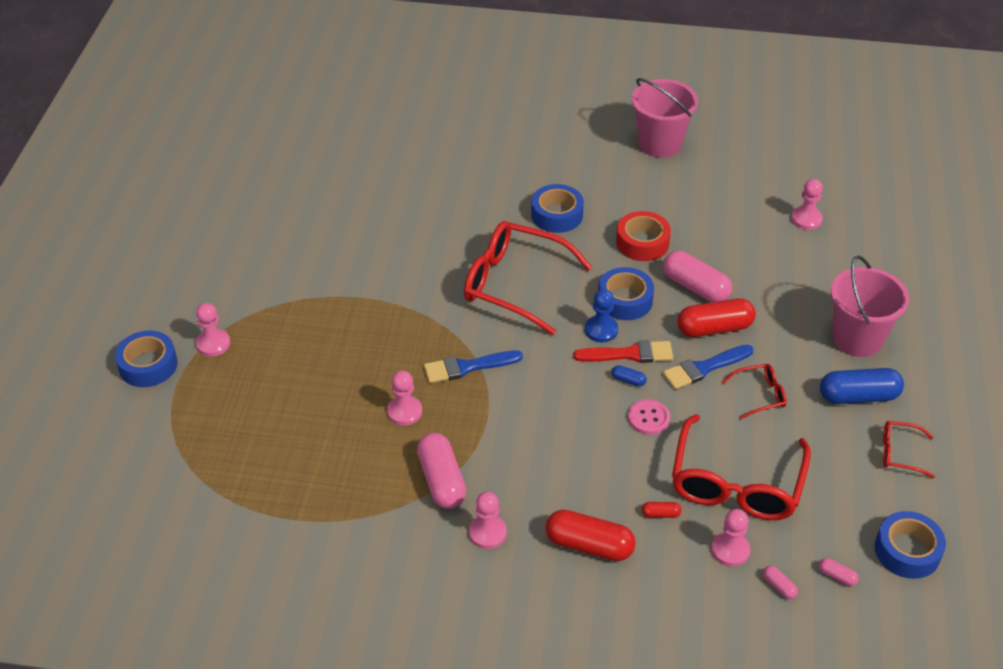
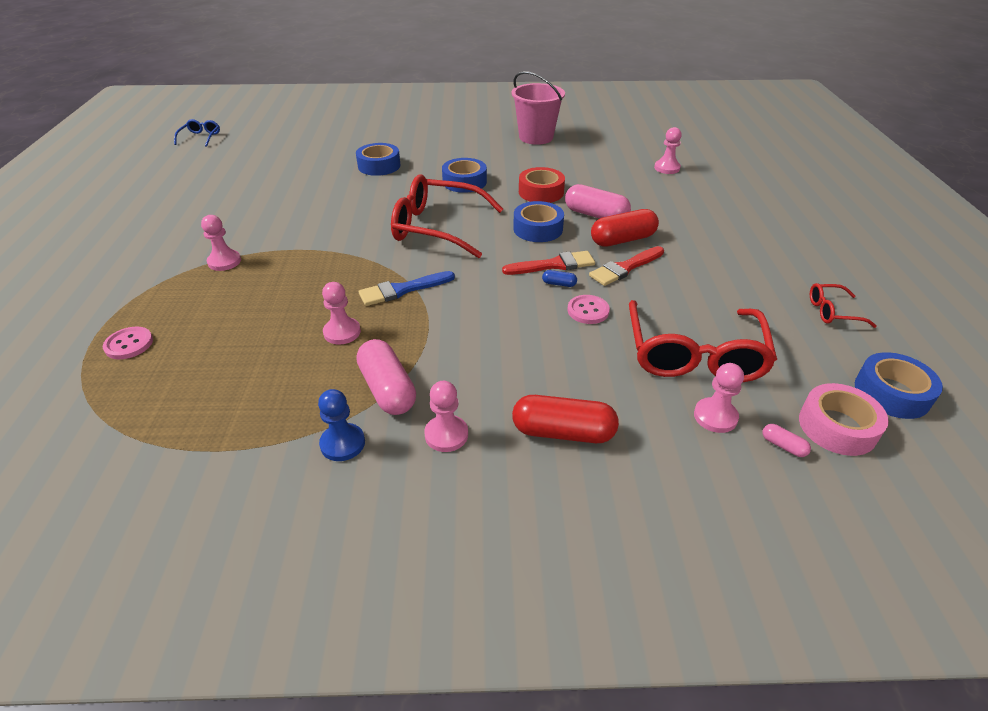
camera: 10 degrees left, 5 degrees down
(148, 365) = (66, 322): blue tape -> blue tape (379, 166)
(209, 399) = (129, 344): none -> pink button
(213, 344) = (141, 298): pink pawn -> pink pawn (224, 262)
(252, 99) = (200, 137): none -> blue glasses
(601, 330) = (523, 250): blue pawn -> blue pawn (342, 443)
(660, 514) = (629, 392): red capsule -> none
(704, 368) = (625, 268): blue brush -> red brush
(760, 395) = (683, 282): red glasses -> none
(837, 576) = (837, 427): pink capsule -> pink tape
(857, 338) = (747, 235): pink bucket -> none
(858, 396) = (771, 274): blue capsule -> none

